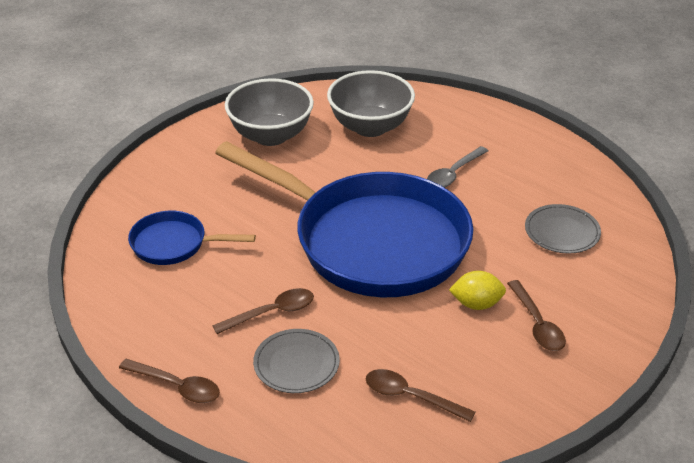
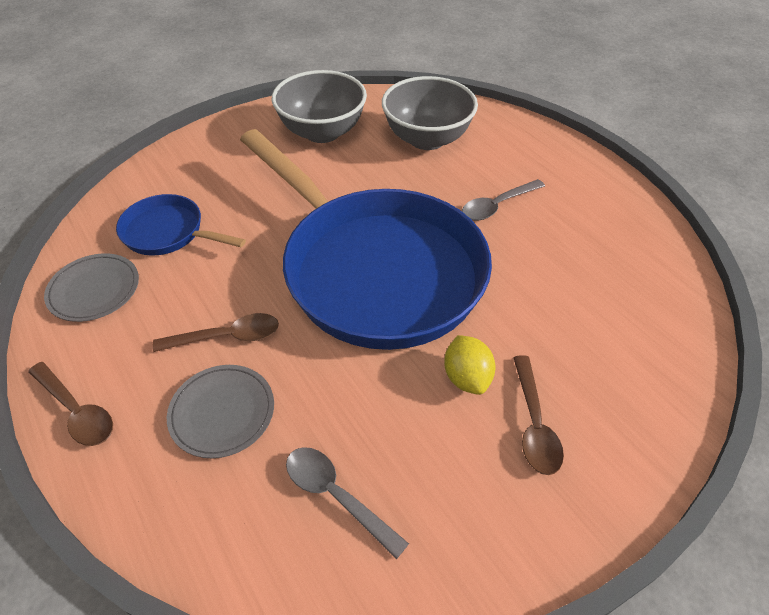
camera: 15 degrees right, 10 degrees up
(410, 397) = (336, 496): brown spoon -> grey spoon
(476, 304) = (467, 377): yellow lemon -> yellow lemon turned 60 degrees clockwise
(562, 232) = (602, 301): grey plate -> grey plate (94, 290)

